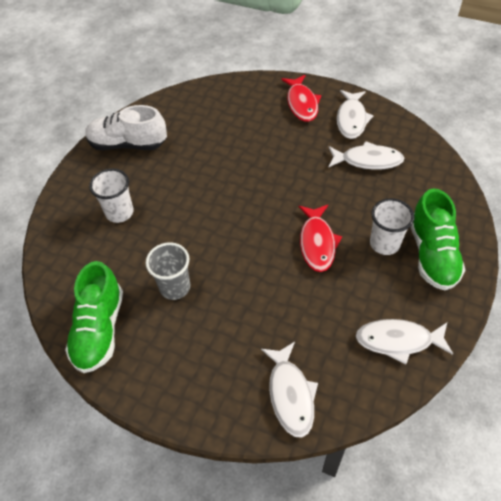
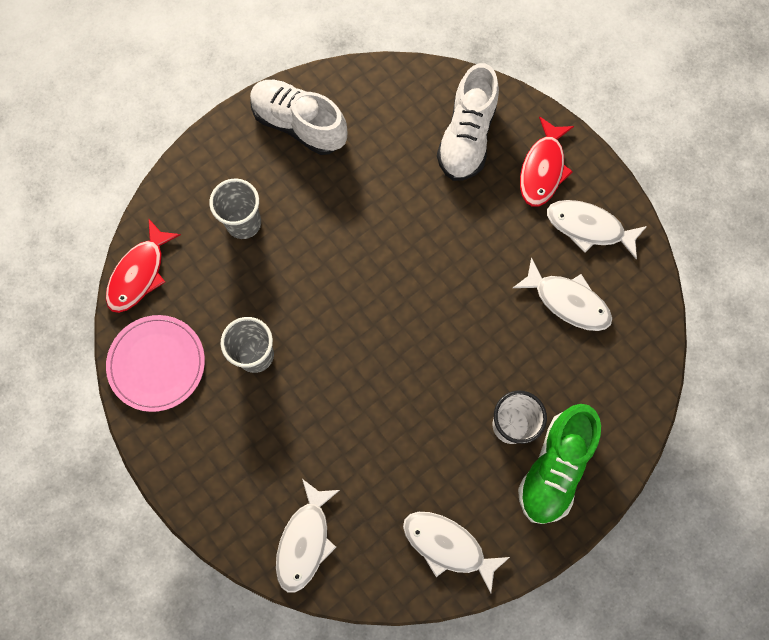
camera: 25 degrees right, 20 degrees up
(99, 329) = (157, 364): green shoe -> pink plate
(119, 212) = (243, 223): white cup -> grey cup
(243, 107) = (466, 137): none -> white shoe
(317, 243) = (437, 382): red fish -> red fish (139, 273)
(351, 119) = (589, 228): white fish -> white fish turned 75 degrees clockwise

